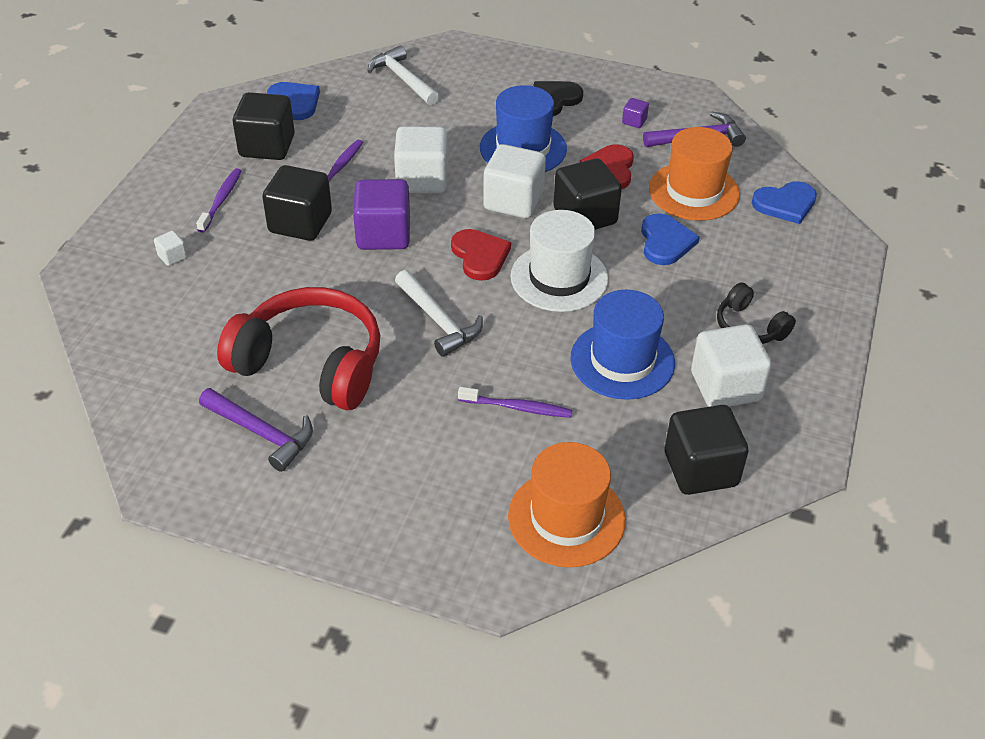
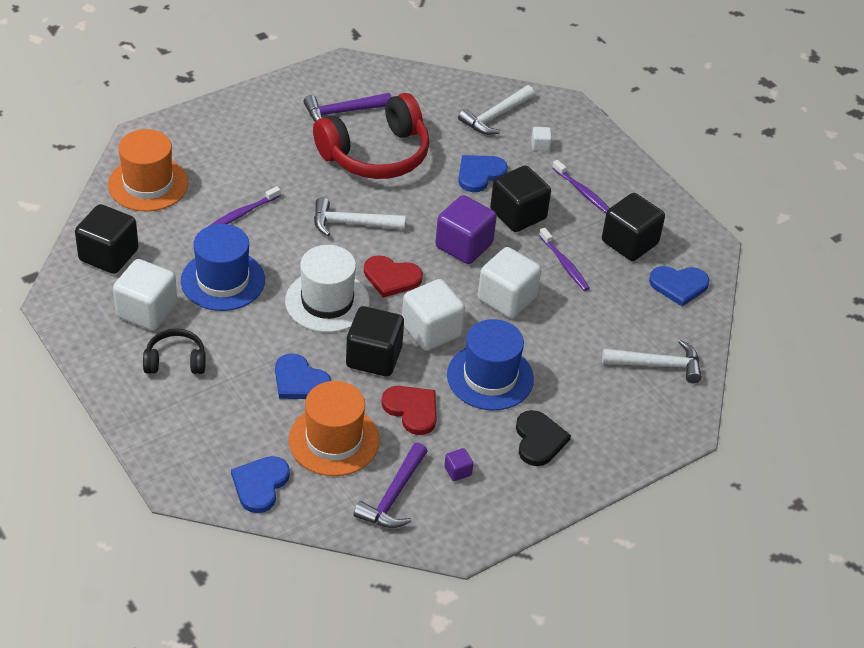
camera: 125 degrees right, 0 degrees up
(150, 310) = (495, 116): none -> white hammer
(264, 275) = (480, 174): none -> blue heart

